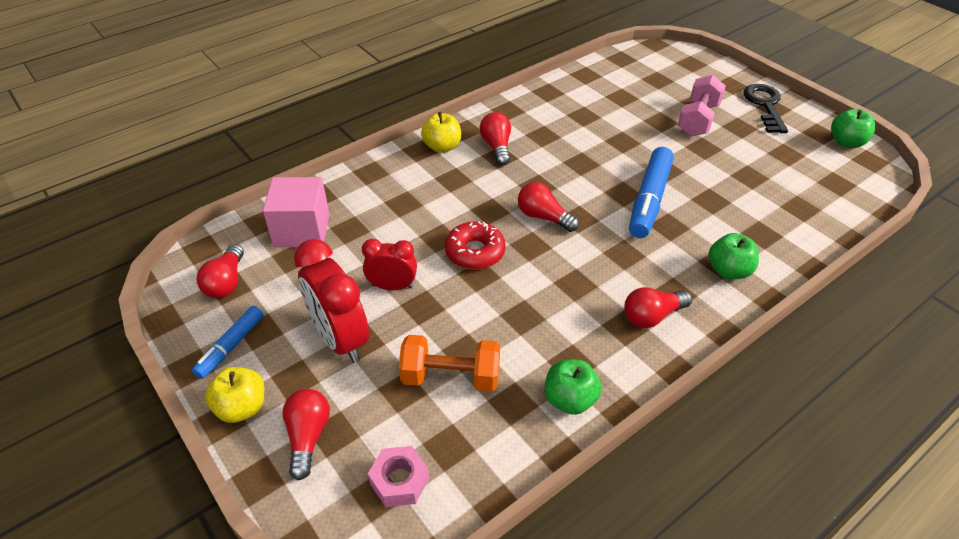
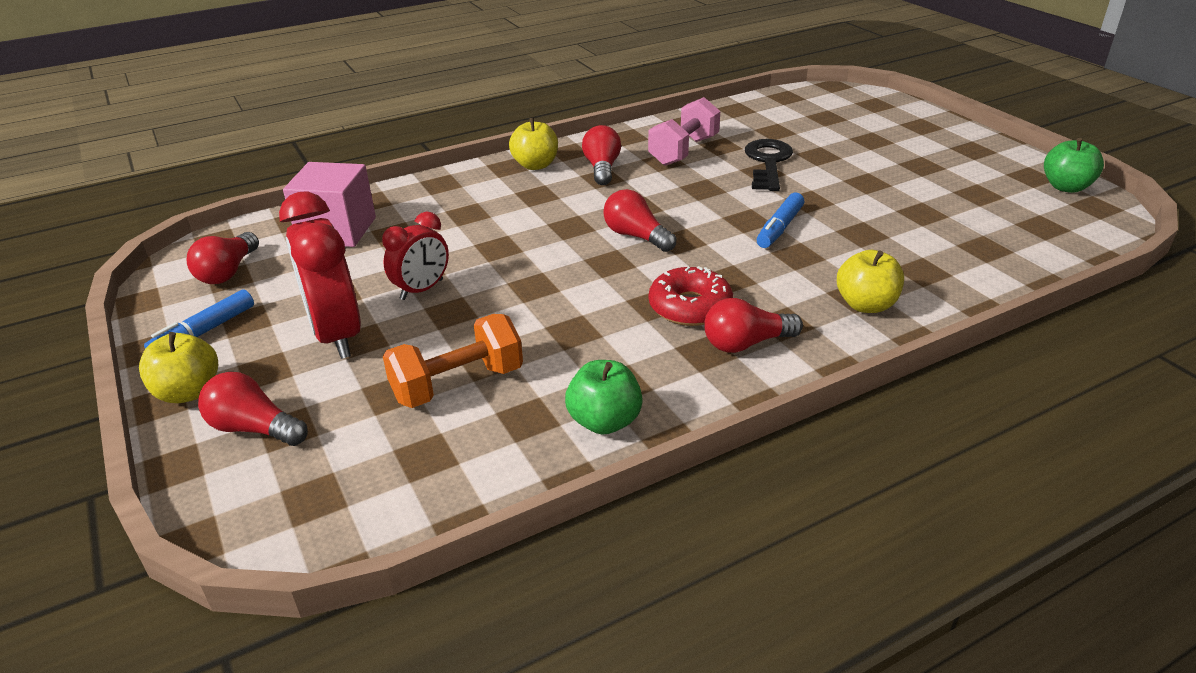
camera: 10 degrees right, 10 degrees down
(308, 436) = (254, 428): red light bulb -> red light bulb turned 75 degrees counterclockwise
(392, 286) = (422, 290): red clock -> red clock turned 120 degrees clockwise
(399, 481) = (347, 486): pink nut -> none
(451, 377) = (458, 384): orange dumbbell -> orange dumbbell turned 45 degrees counterclockwise
(475, 252) = (537, 264): red donut -> red donut (690, 307)
(649, 200) = (780, 228): blue marker -> blue marker, size x0.60
(698, 120) = (867, 156): pink dumbbell -> pink dumbbell (683, 151)
(728, 271) = (865, 305): green apple -> yellow apple
(765, 105) = (962, 146): black key -> black key (768, 162)

